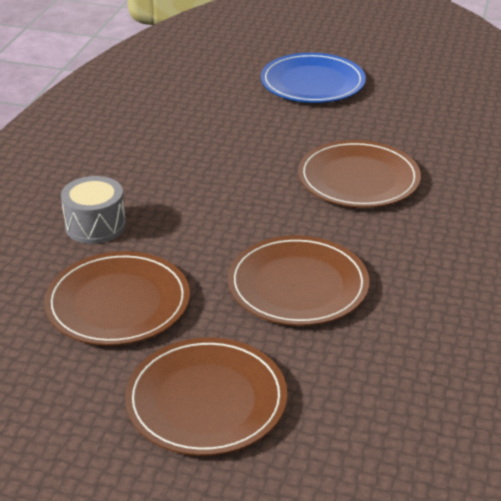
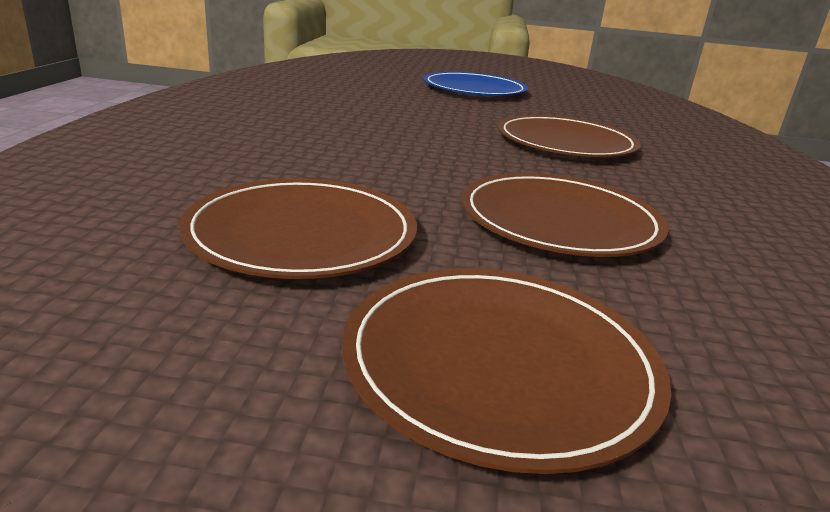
camera: 10 degrees left, 10 degrees down
(95, 225) = (259, 163): grey drum -> none

